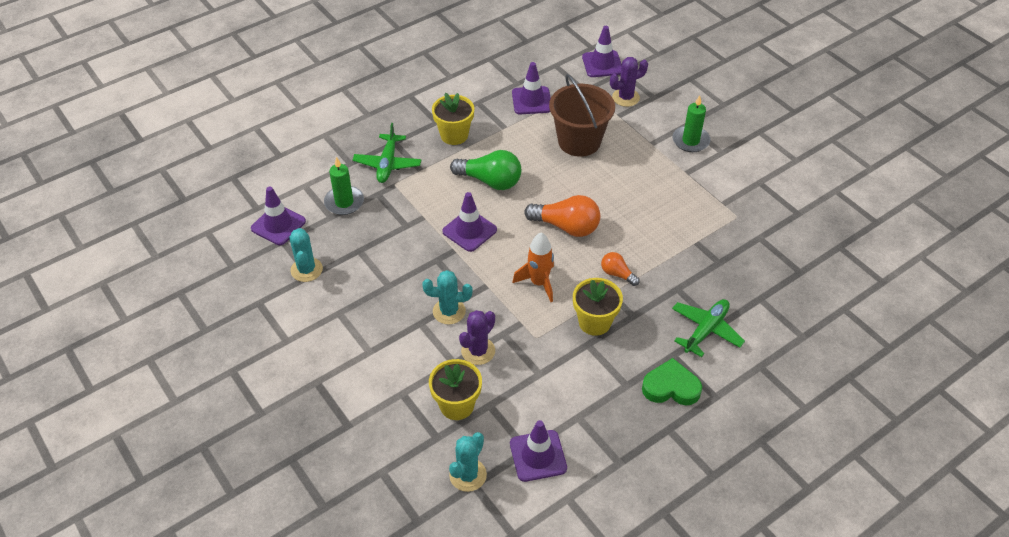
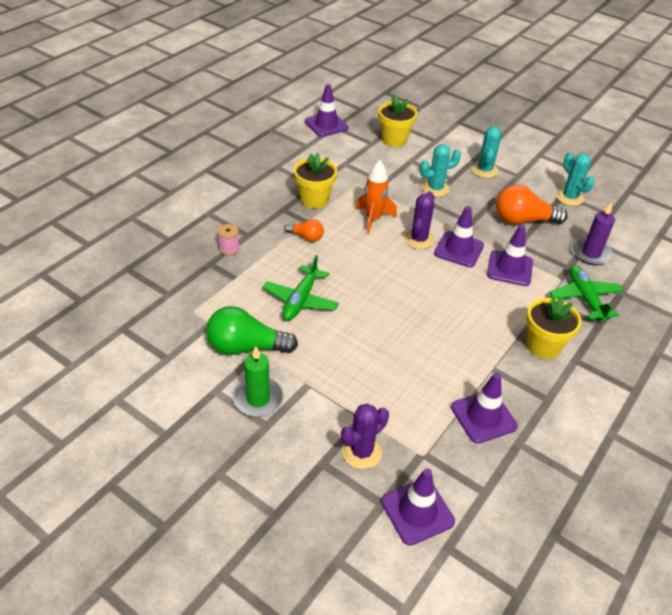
camera: 160 degrees right, 5 degrees down
(278, 225) = (627, 225): purple traffic cone -> purple traffic cone (509, 268)
(344, 202) = (591, 253): green candle -> purple candle
(468, 475) = (367, 112): turquoise cactus -> turquoise cactus (484, 170)
(478, 351) = (397, 169): purple cactus -> purple cactus (419, 239)
(490, 181) = (469, 300): green light bulb -> green light bulb (246, 347)
(566, 227) = (369, 269): orange light bulb -> orange light bulb (523, 220)
(579, 141) = (396, 368): brown bucket -> none
(671, 387) = (241, 170): green heart -> none
(698, 274) = (229, 249): none -> pink spool
(706, 330) = (218, 208): green plane -> green plane (301, 300)

